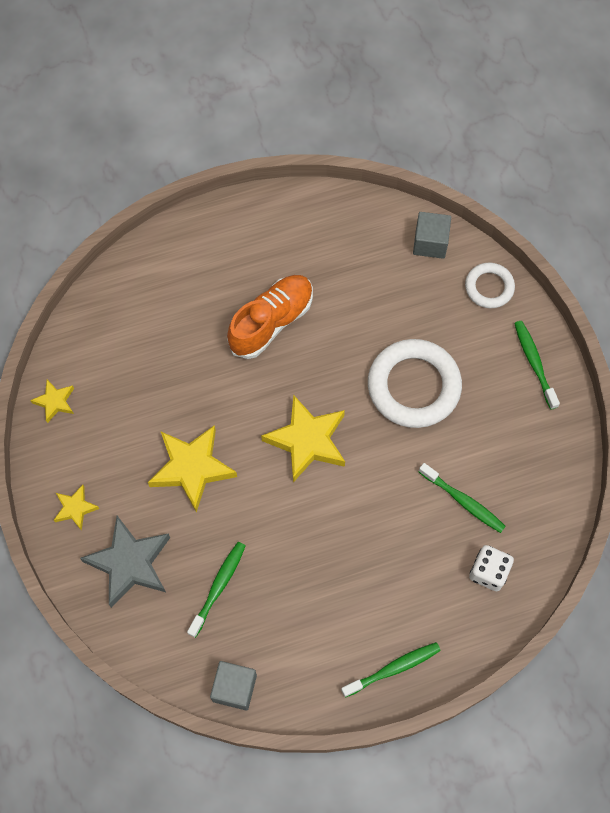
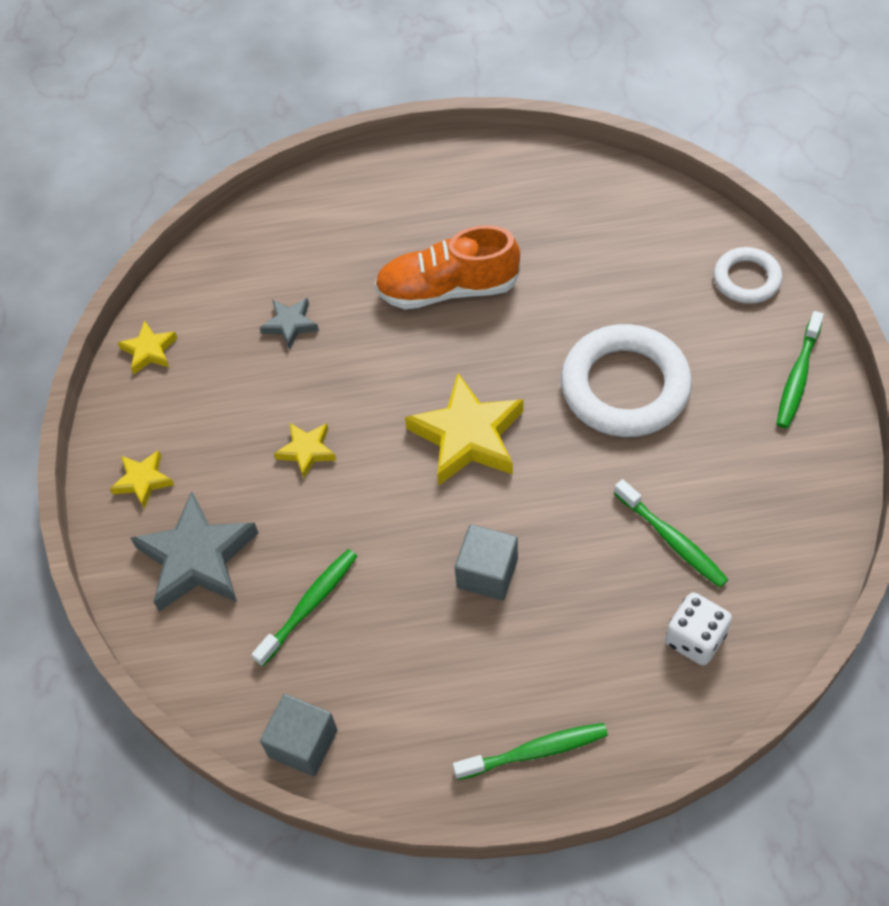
camera: 15 degrees right, 10 degrees down
(158, 366) = (290, 325): none -> grey star
(192, 468) = (307, 451): yellow star -> yellow star, size x0.51
(271, 322) = (448, 289): orange shoe -> orange shoe turned 150 degrees counterclockwise
(430, 243) = (674, 219): grey cube -> grey cube (487, 573)
(534, 363) = (797, 377): green toothbrush -> green toothbrush turned 150 degrees counterclockwise

